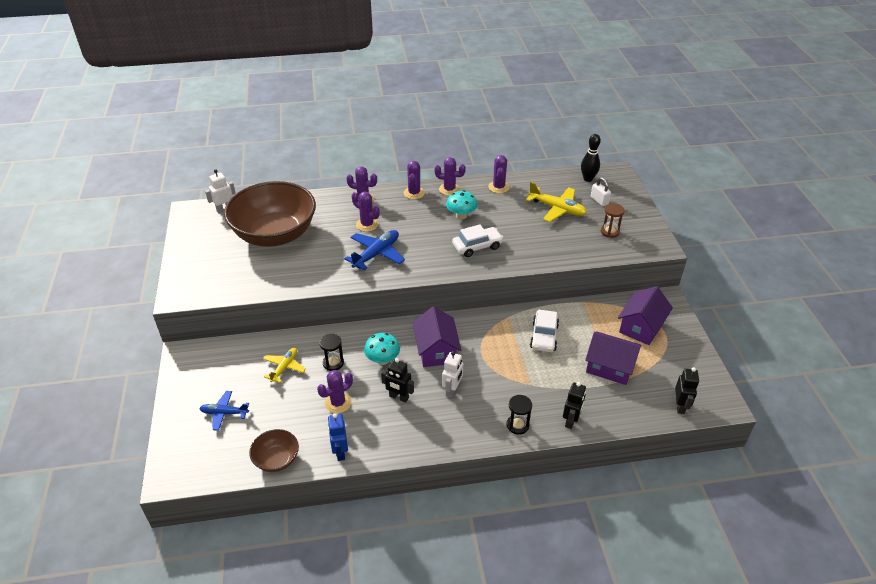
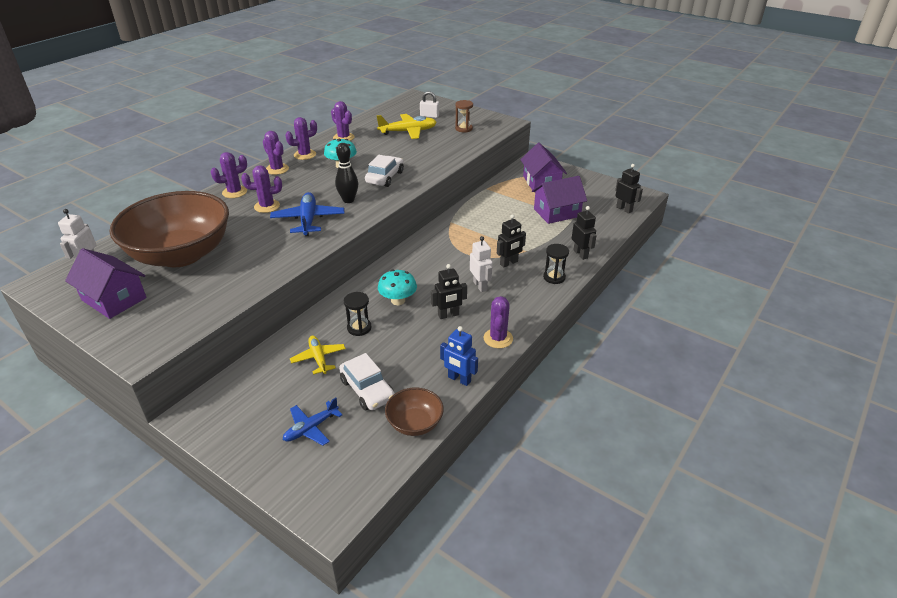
camera: 45 degrees left, 5 degrees down
(338, 403) = (406, 350): purple cactus -> purple cactus (498, 338)
(436, 350) = (430, 270): purple house -> purple house (114, 299)
(501, 386) = (509, 263): none -> black robot
(544, 336) = (492, 220): white car -> white car (367, 389)
(588, 179) = (402, 108): black bowling pin -> black bowling pin (348, 200)

